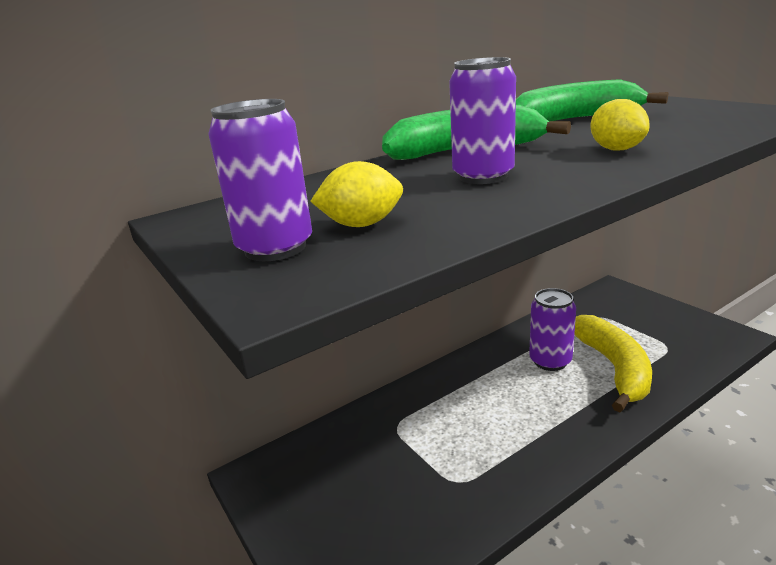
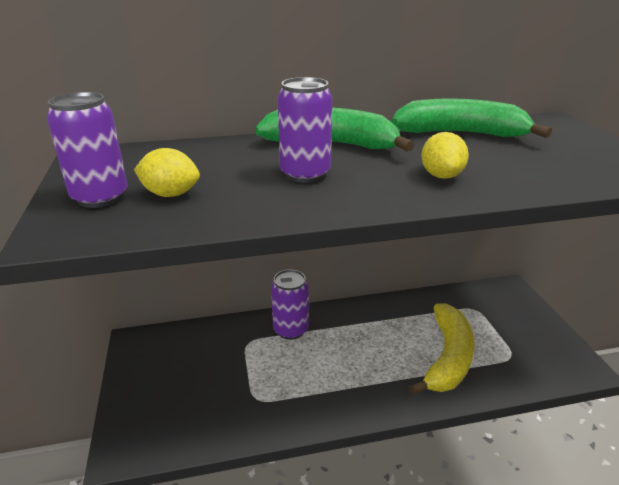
camera: 20 degrees right, 5 degrees up
(550, 361) = (400, 333): purple can -> purple can (290, 330)

